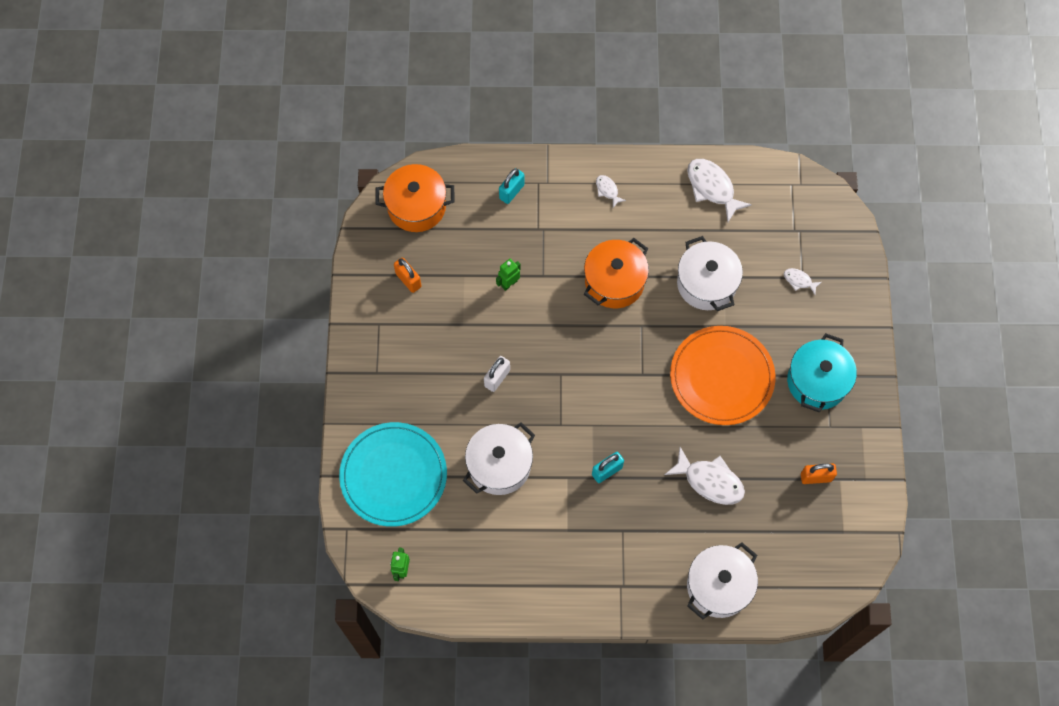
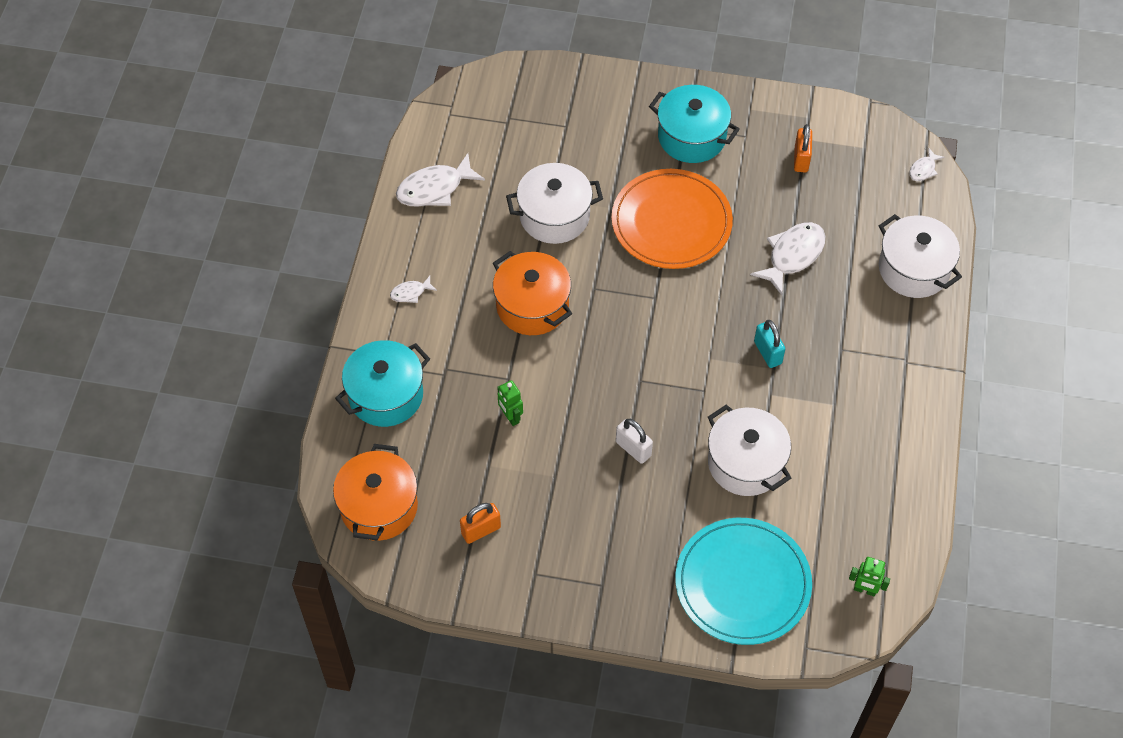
camera: 80 degrees left, 10 degrees down
(511, 191) = (386, 395): turquoise padlock -> turquoise pot
(799, 281) = (569, 130): white fish -> white fish (923, 169)

